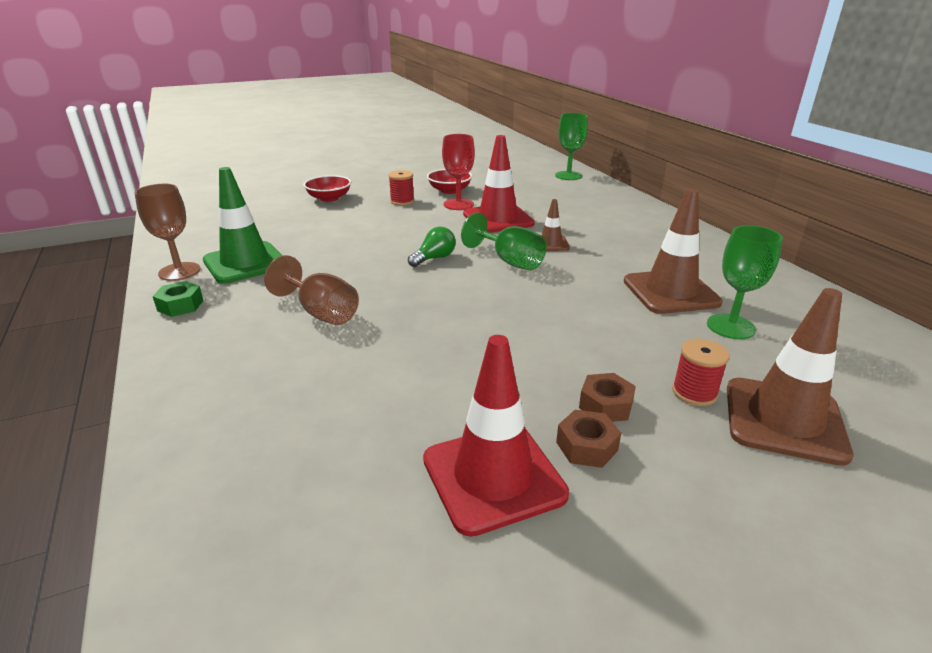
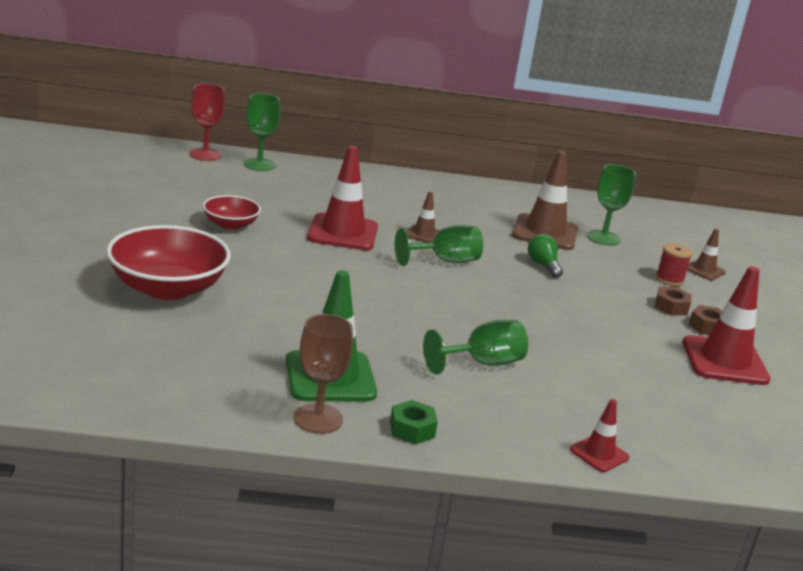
camera: 70 degrees left, 5 degrees down
(177, 404) = (599, 454): none -> red traffic cone
(321, 313) = (482, 363): brown goblet -> green goblet
(329, 198) = (168, 288): red bowl -> red bowl, size x1.83
(402, 201) = (234, 255): red spool -> none
(434, 258) = (409, 287): green light bulb -> green light bulb (543, 265)
(458, 204) = (280, 234): red goblet -> red goblet (205, 155)
(784, 420) = (704, 270): brown traffic cone -> brown traffic cone, size x0.51

